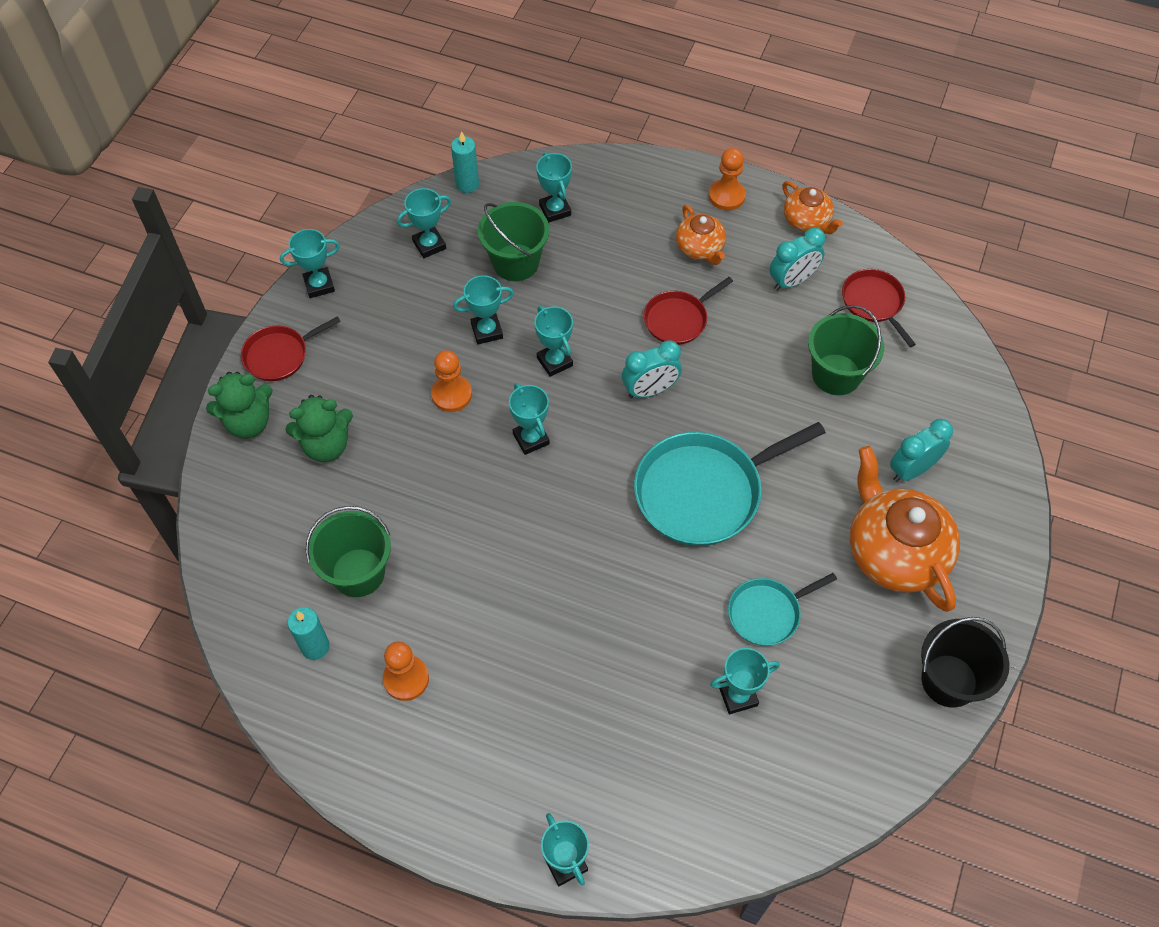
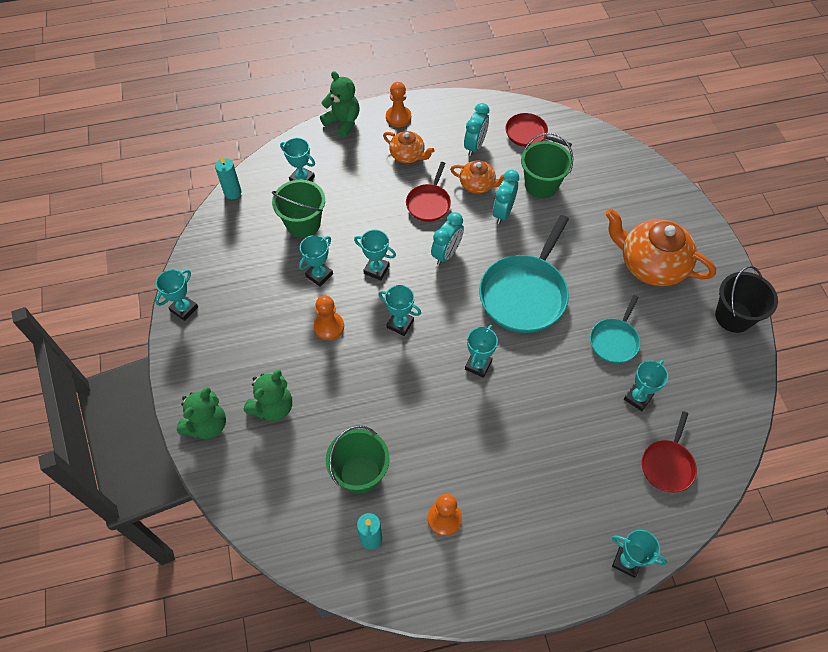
camera: 35 degrees left, 0 degrees up
(279, 355) = (193, 369): red pan -> red pan (667, 465)
(429, 245) = (238, 243): turquoise trophy -> turquoise trophy (478, 365)
(655, 167) = (343, 122): none -> green teddy bear
(807, 221) = (455, 108): orange teapot -> orange teapot (477, 185)
(912, 470) = (622, 214): turquoise clock -> turquoise clock (503, 212)

